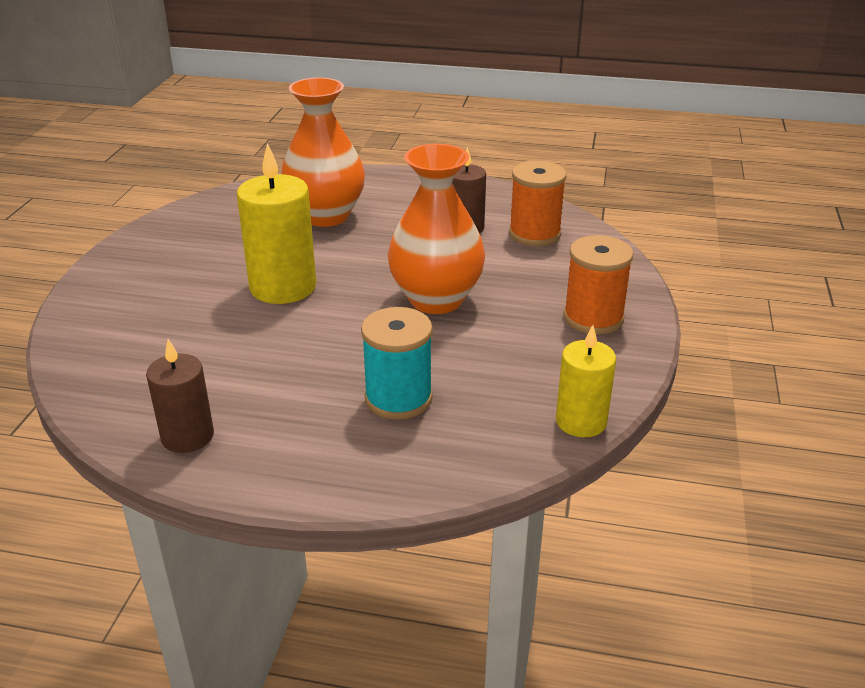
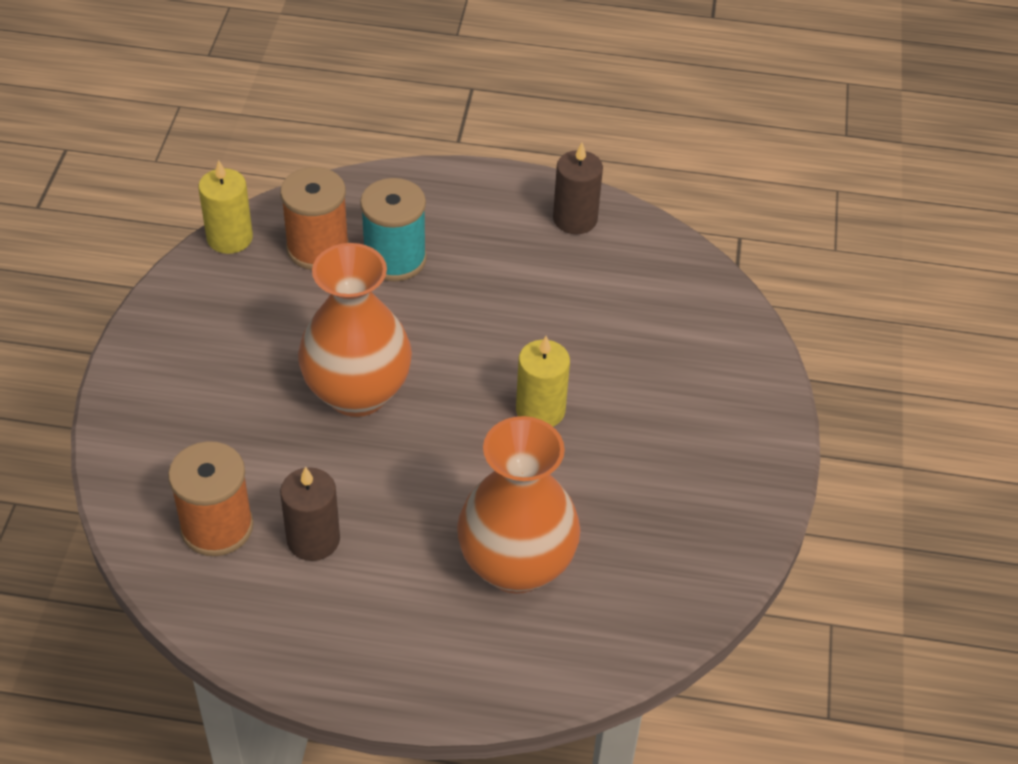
camera: 175 degrees right, 15 degrees up
(283, 287) = (540, 410): yellow candle -> yellow candle, size x0.63
(593, 318) = (181, 366): orange spool -> orange spool (318, 248)

